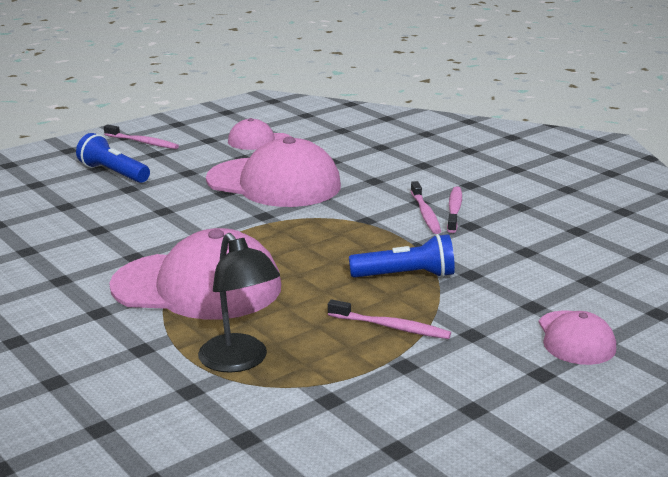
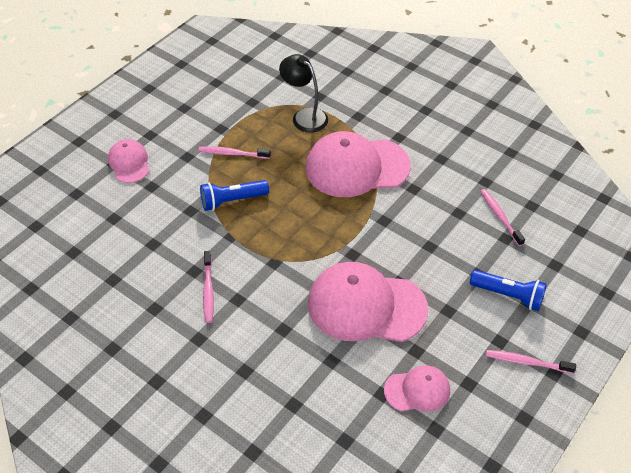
camera: 165 degrees right, 25 degrees up
(425, 213) = (230, 281): pink toothbrush -> pink toothbrush (500, 217)

